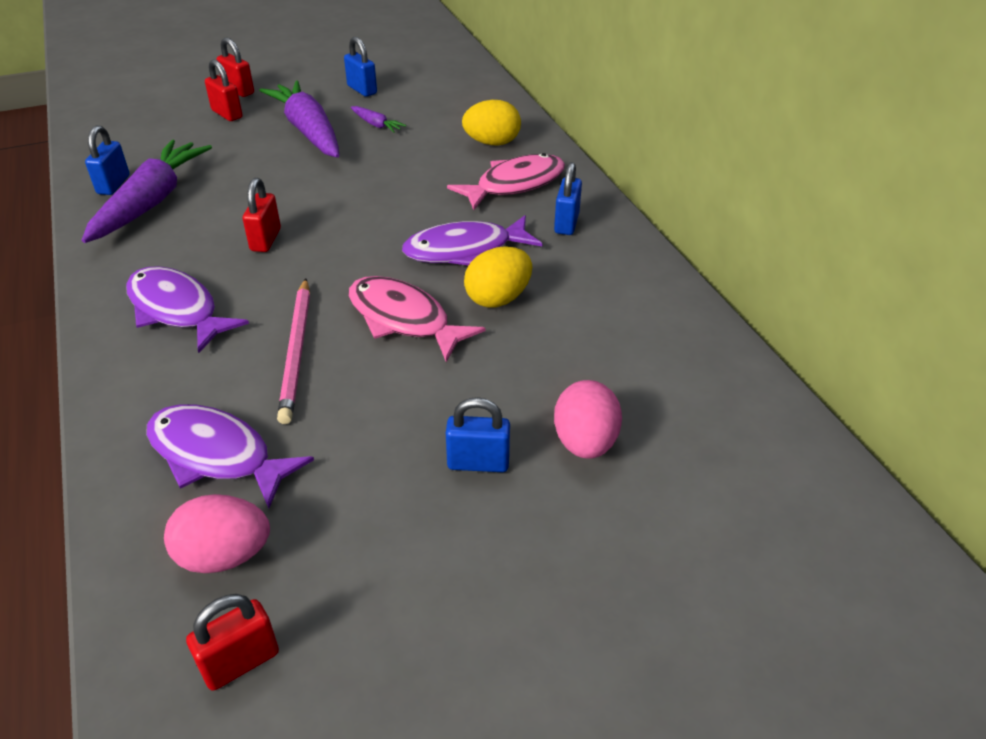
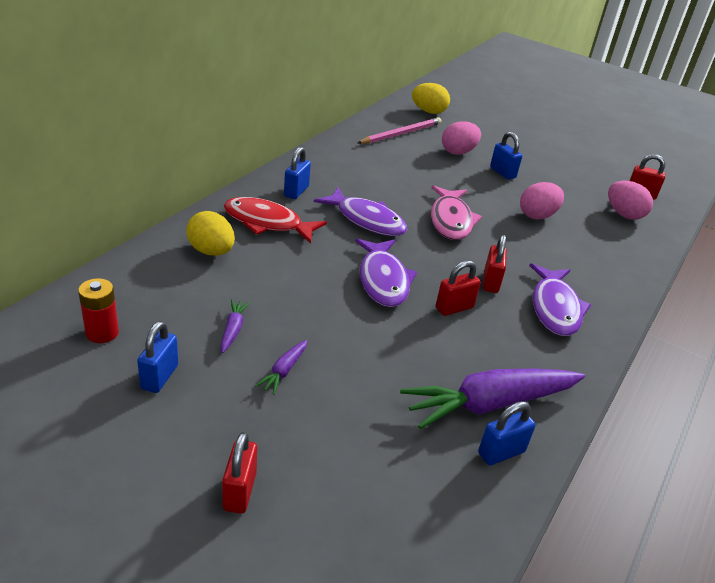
camera: 130 degrees left, 5 degrees down
(216, 455) = (598, 239): purple fish -> purple fish (383, 280)
(227, 114) = (304, 460): red padlock -> red padlock (490, 282)
(297, 351) = (518, 245): pink pencil -> pink pencil (401, 134)
(308, 131) = (284, 371): purple carrot -> purple carrot, size x0.43
(333, 421) = (537, 215): none -> pink egg
(430, 81) = (102, 333): none -> red battery
(498, 298) = (396, 196): yellow egg -> yellow egg (428, 111)
(515, 184) = (267, 223): pink fish -> red fish
(566, 223) = (296, 191): blue padlock -> blue padlock turned 45 degrees counterclockwise

